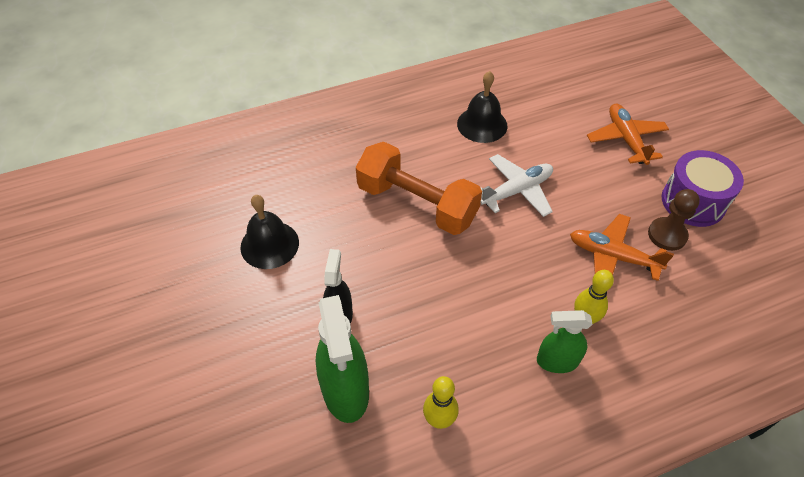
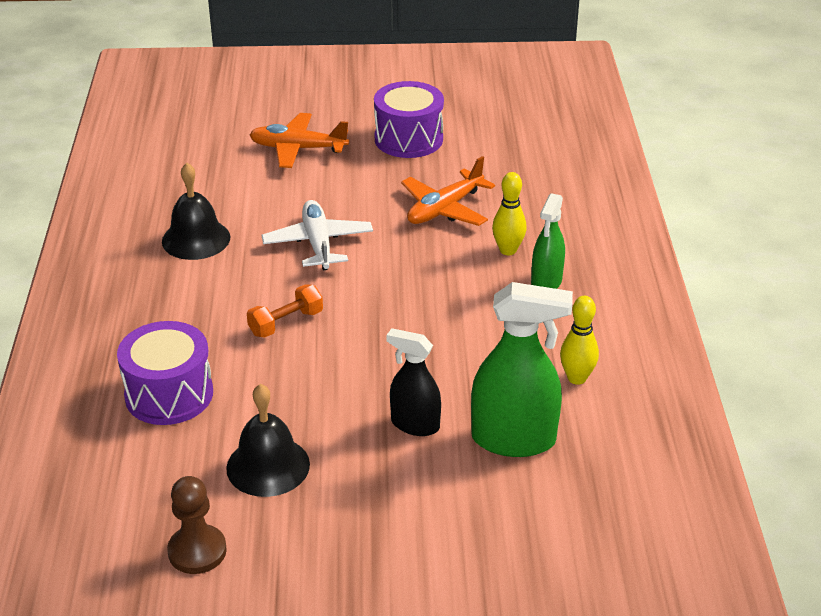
camera: 70 degrees left, 15 degrees down
(319, 170) = (169, 394): none -> purple drum
(417, 204) = (286, 323): orange dumbbell -> orange dumbbell, size x0.47
(667, 235) = (439, 168): brown pawn -> brown pawn (197, 551)

